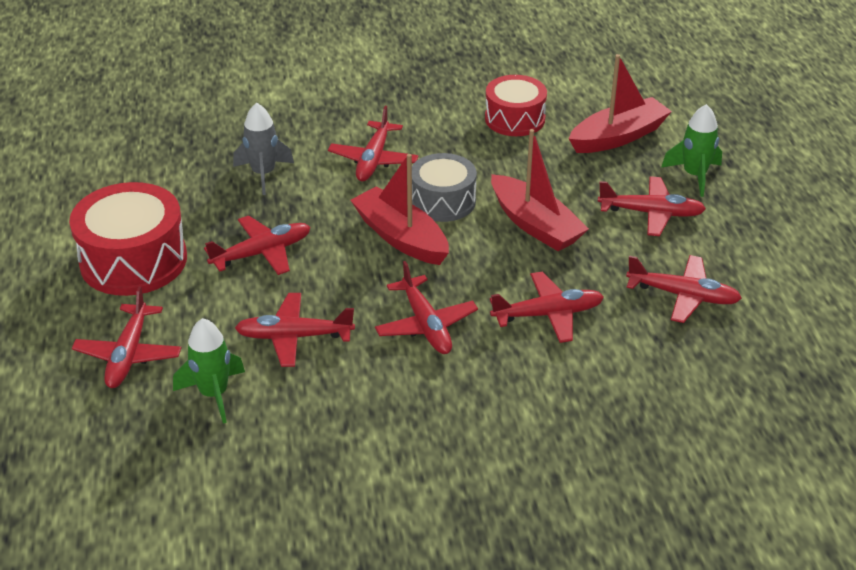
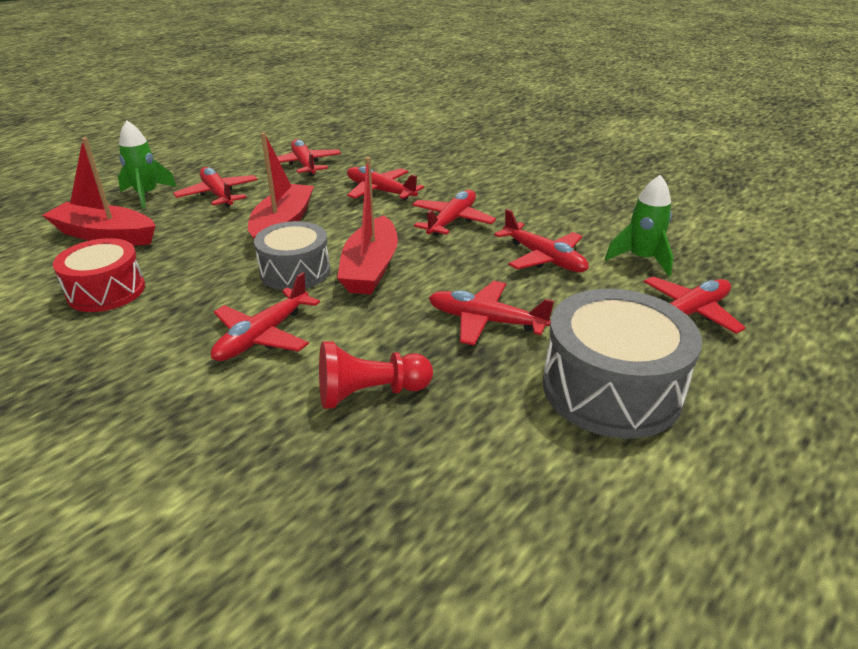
camera: 130 degrees left, 5 degrees down
(133, 260) = (611, 388): red drum -> grey drum
(263, 174) = (370, 393): grey rocket -> red pawn
(374, 159) = (263, 335): red plane -> red plane turned 150 degrees clockwise

